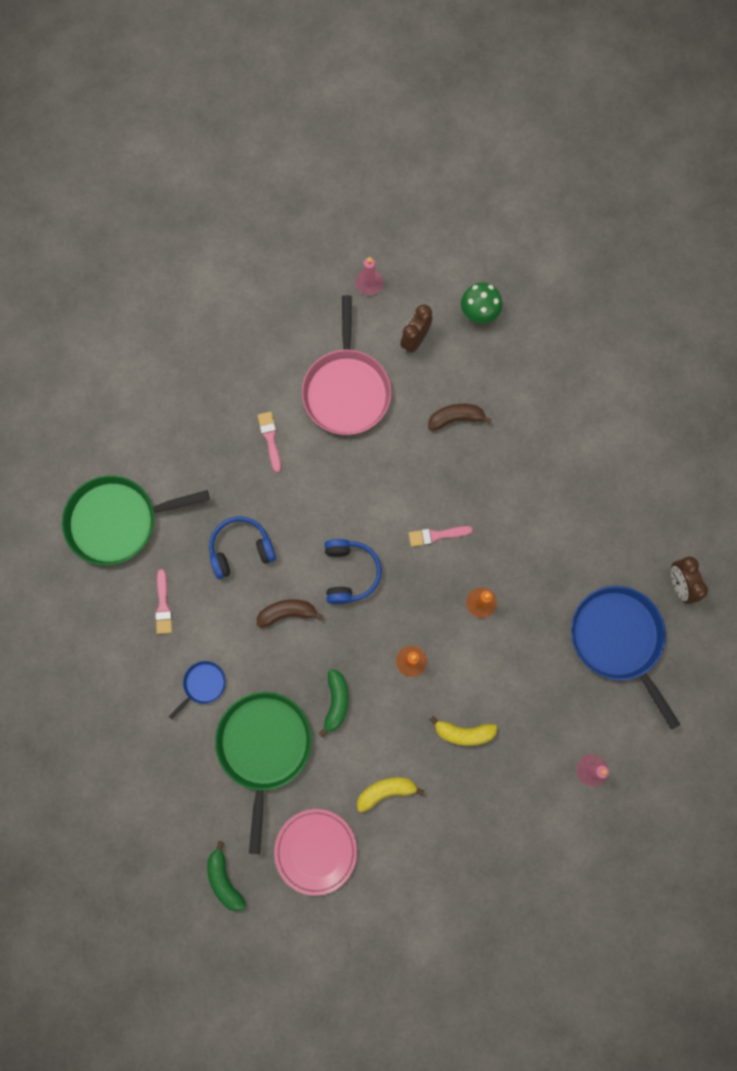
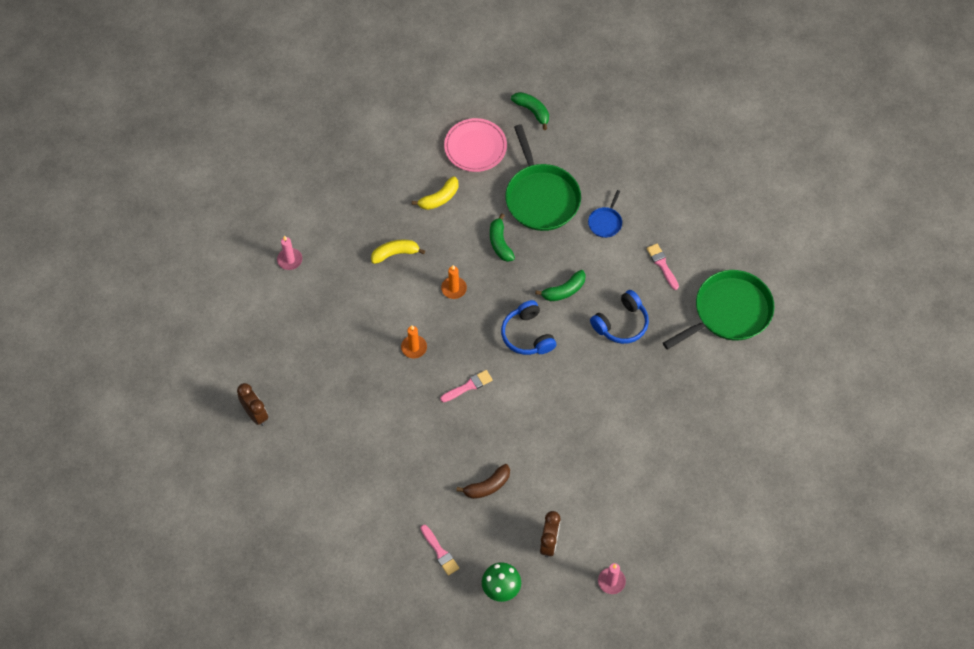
camera: 160 degrees right, 15 degrees down
(270, 438) = (638, 416): pink brush -> pink brush (440, 552)
(287, 613) = (564, 290): brown banana -> green banana
(346, 390) = (591, 478): pink pan -> none
(618, 639) = (294, 357): blue pan -> none

